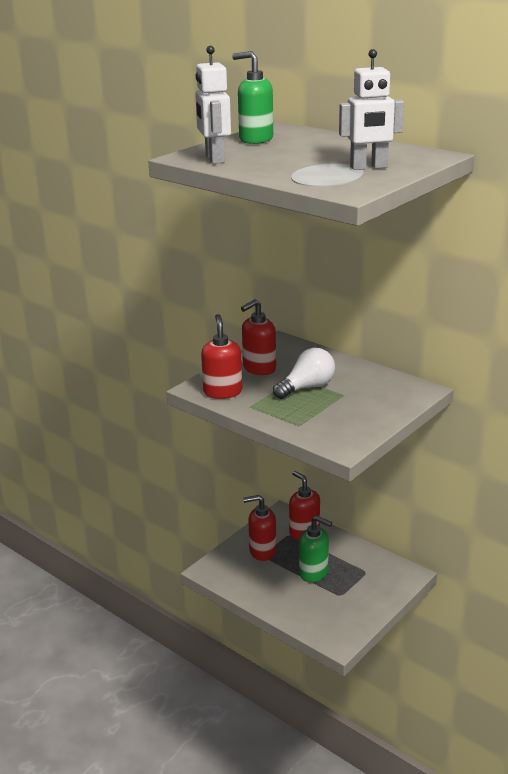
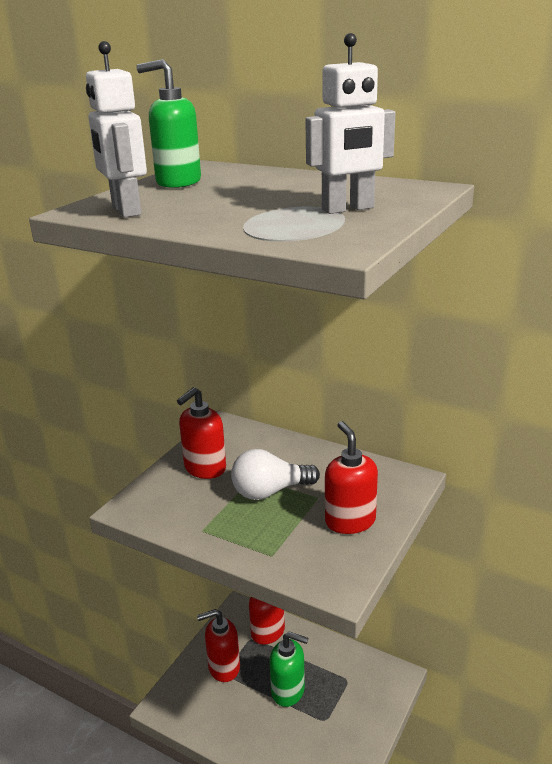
camera: 10 degrees left, 0 degrees up
(222, 392) = (163, 511): red soap dispenser -> red soap dispenser (350, 521)
(307, 387) = (270, 491): white light bulb -> white light bulb turned 150 degrees counterclockwise

